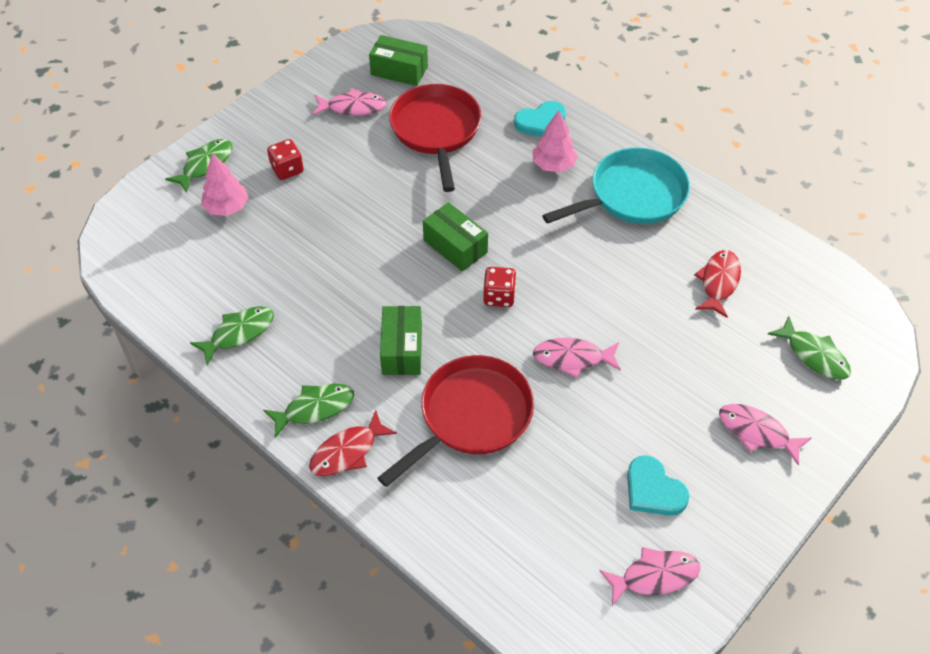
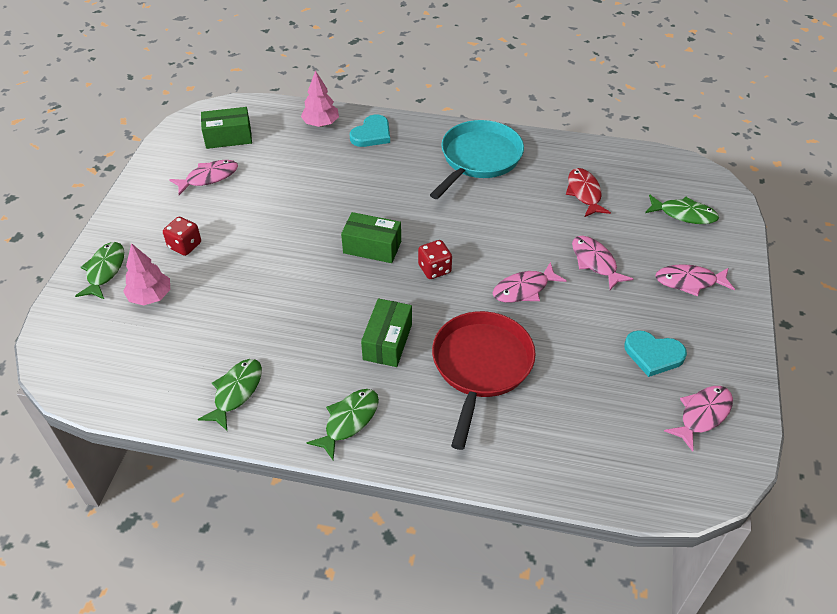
camera: 30 degrees left, 5 degrees down
(347, 452) = (402, 441): red fish -> none
(402, 349) = (387, 342): green box -> green box turned 45 degrees clockwise
(436, 131) = (292, 170): red pan -> none
(553, 165) = (404, 160): pink tree -> pink tree (321, 124)
(669, 364) = (595, 262): none -> pink fish

